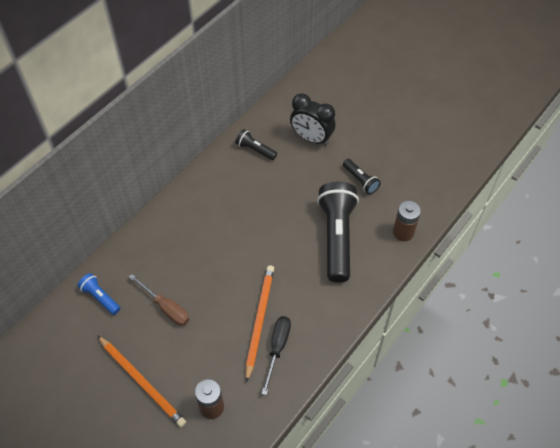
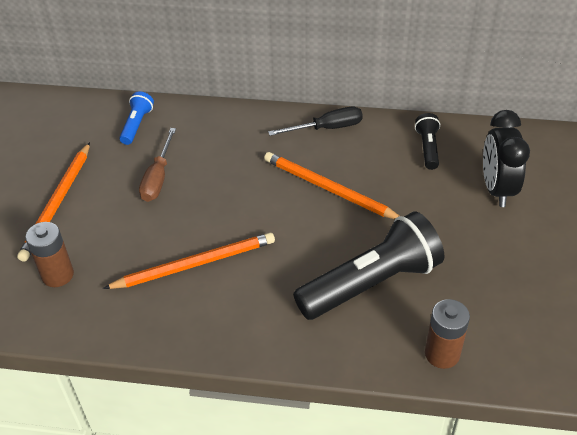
camera: 60 degrees right, 10 degrees down
(250, 217) = (328, 189): none -> orange pencil
(277, 348) = (168, 299): black screwdriver -> black screwdriver (327, 128)
(360, 180) = (482, 267): black flashlight -> none

